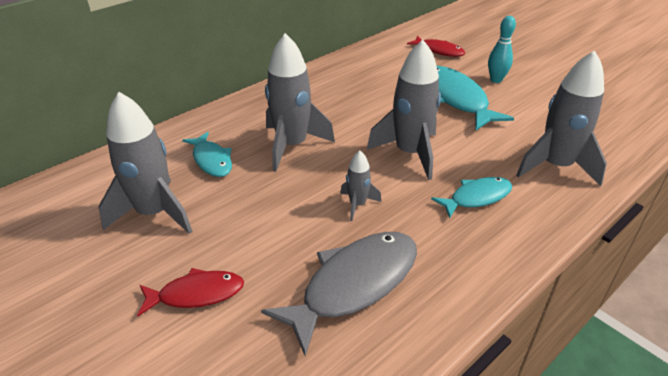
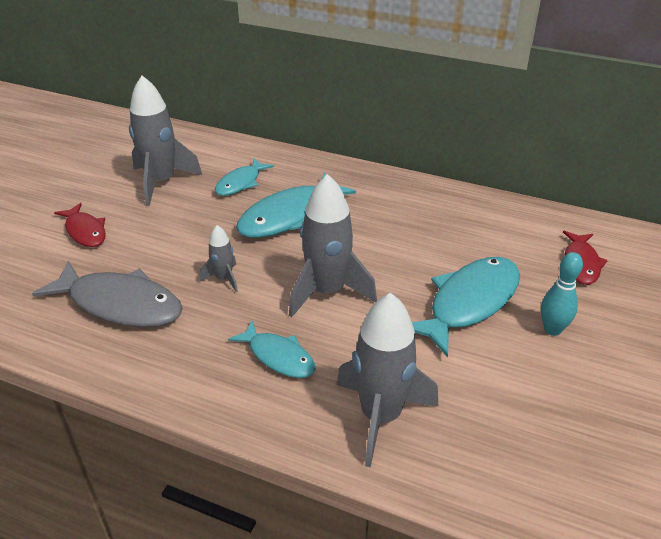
camera: 65 degrees right, 0 degrees up
(292, 145) = (290, 216): grey rocket -> turquoise fish

